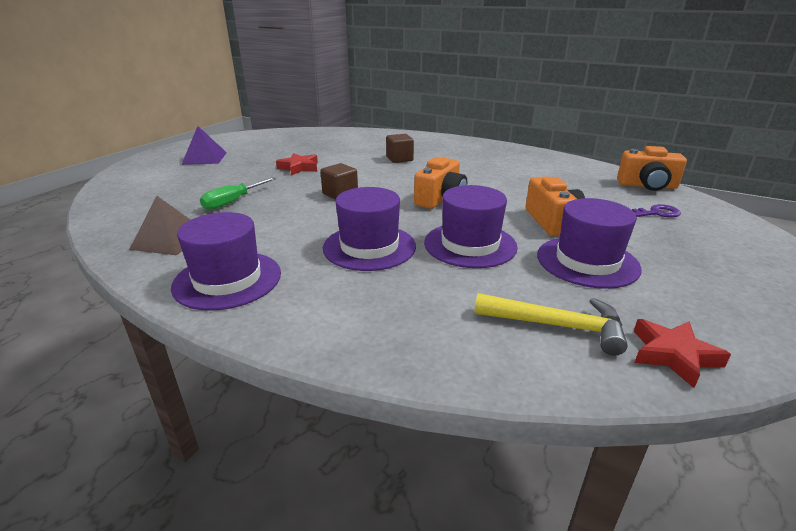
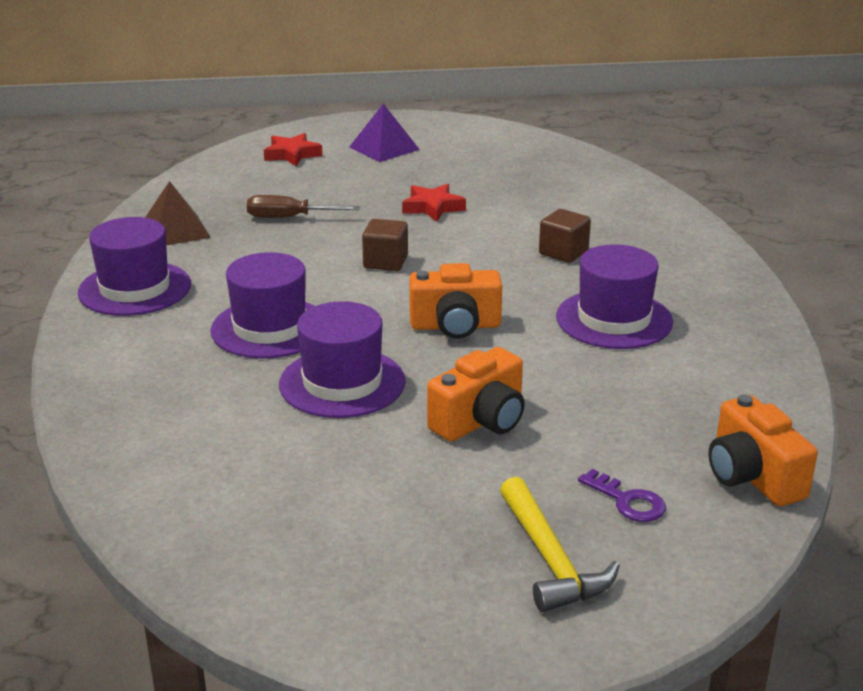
camera: 55 degrees right, 0 degrees up
(233, 202) = (289, 218): green screwdriver -> brown screwdriver
(557, 326) = (211, 478): yellow hammer -> yellow hammer (550, 559)
(587, 261) = (383, 470): purple hat -> purple hat (614, 319)
(673, 355) = (215, 557): red star -> red star (292, 154)

